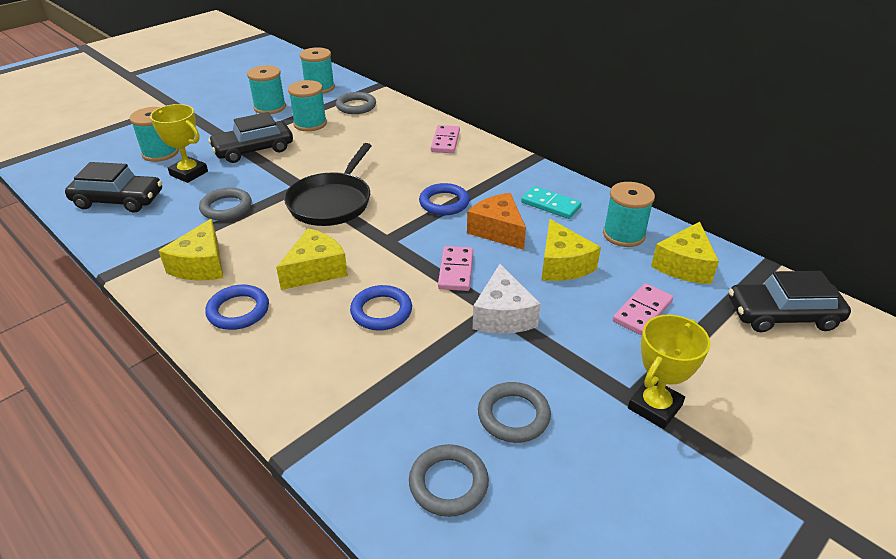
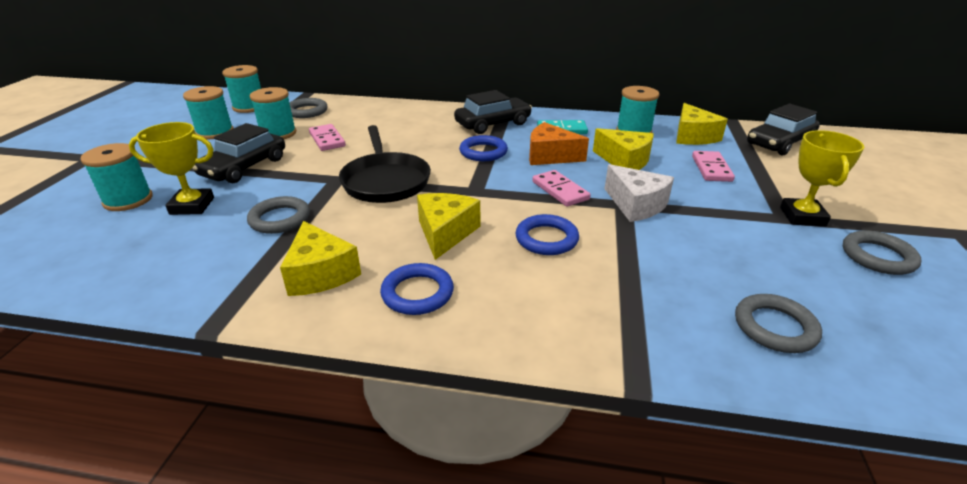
camera: 35 degrees left, 5 degrees down
(118, 200) = (128, 256): black car -> black car (493, 124)
(445, 141) = (423, 114): pink domino -> pink domino (327, 139)
(513, 415) = (741, 262): grey ring -> grey ring (878, 257)

